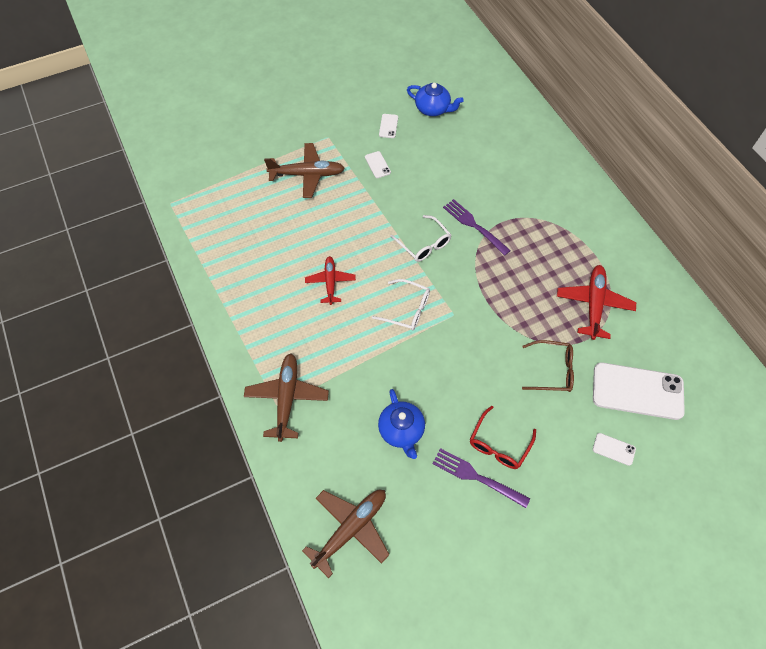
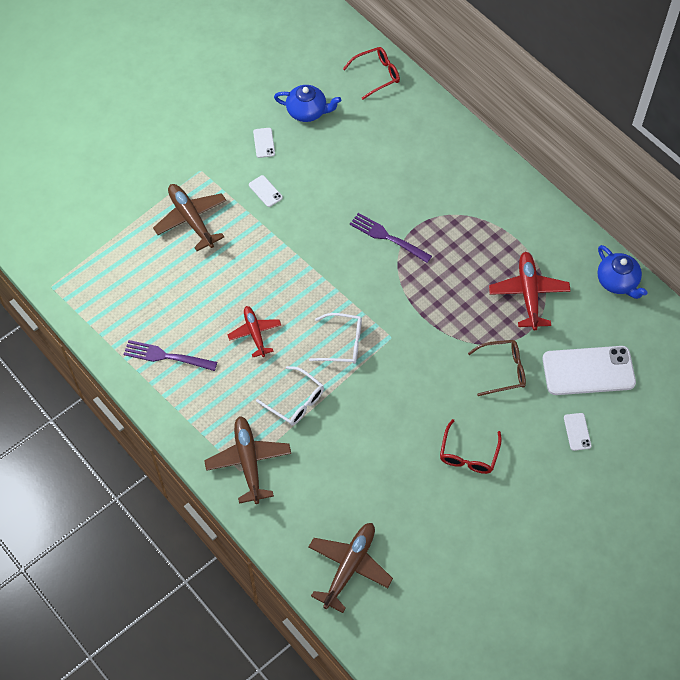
camera: 15 degrees left, 0 degrees up
(307, 175) = (191, 220): brown plane -> brown plane turned 105 degrees counterclockwise
(401, 431) = (371, 465): blue teapot -> blue teapot (617, 282)
(424, 244) = (340, 269): white glasses -> white glasses (295, 401)
(477, 477) = (455, 490): purple fork -> purple fork (167, 356)
(500, 92) = (376, 75): none -> red glasses
(613, 449) = (577, 432): white phone -> white phone turned 75 degrees clockwise

